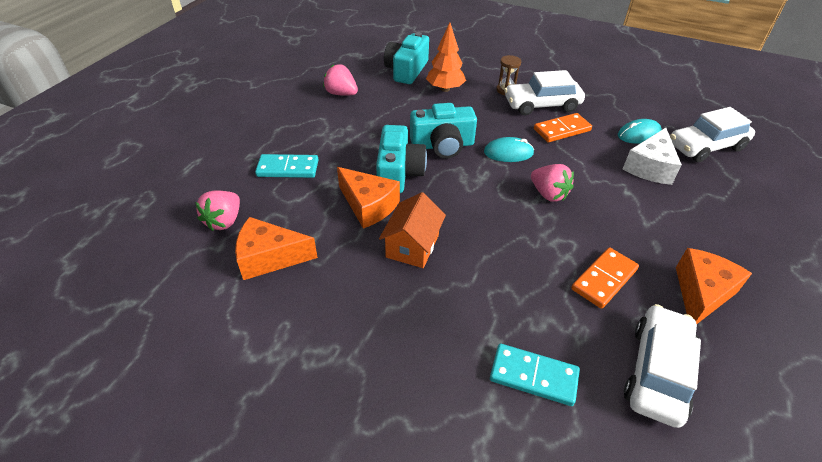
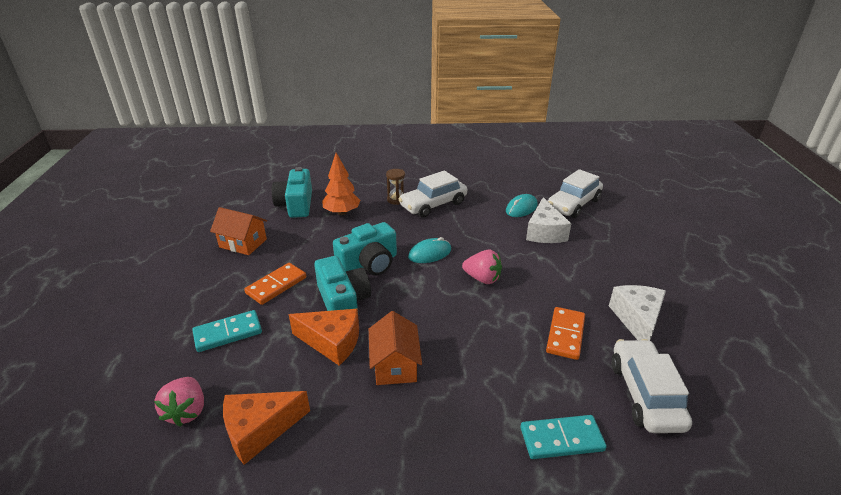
camera: 25 degrees left, 10 degrees down
(341, 94) = (243, 243): pink strawberry -> orange house
(562, 130) = (461, 221): orange domino -> orange domino (276, 285)
(701, 293) = (637, 319): orange cheese -> white cheese

